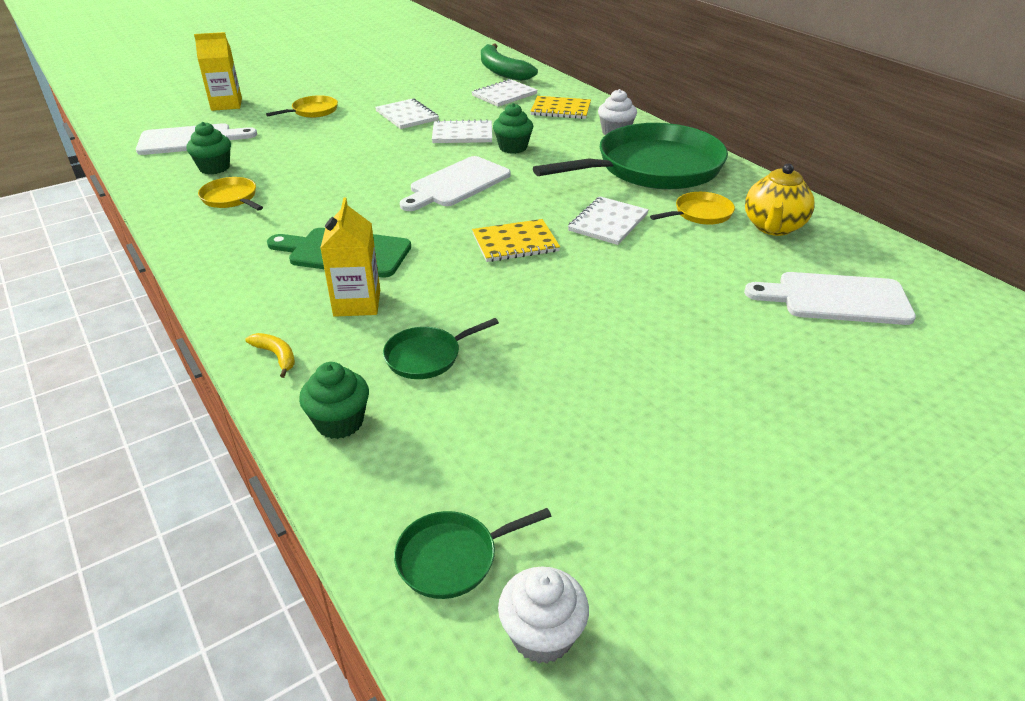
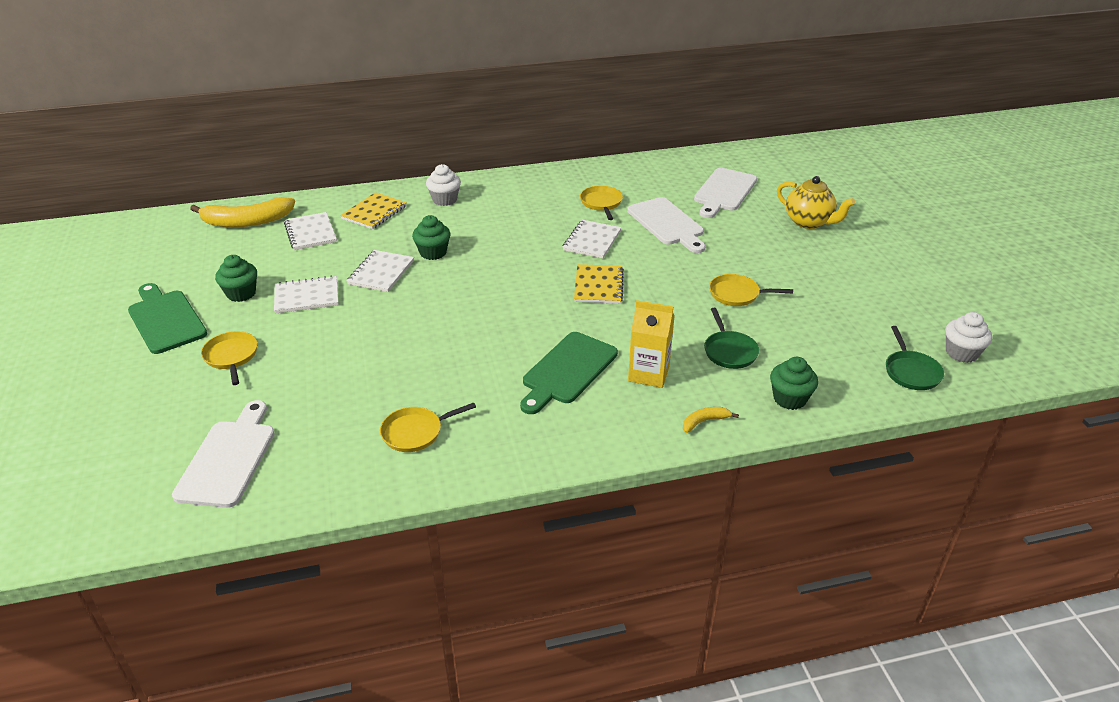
camera: 70 degrees left, 0 degrees up
(214, 168) = (328, 441): green cupcake -> green cupcake (241, 293)
(226, 104) = (137, 423): yellow carton -> none
(350, 81) = (166, 319): none -> green cutting board
(457, 184) = (482, 294): white cutting board -> white cutting board (667, 224)
(502, 71) = (247, 221): green banana -> yellow banana
(564, 346) = (736, 294): none -> yellow pan
(608, 222) = (592, 241): white notebook -> white notebook turned 60 degrees clockwise
(653, 168) = (520, 201): green pan -> none
(773, 227) = (634, 184): yellow teapot -> yellow teapot (809, 222)

